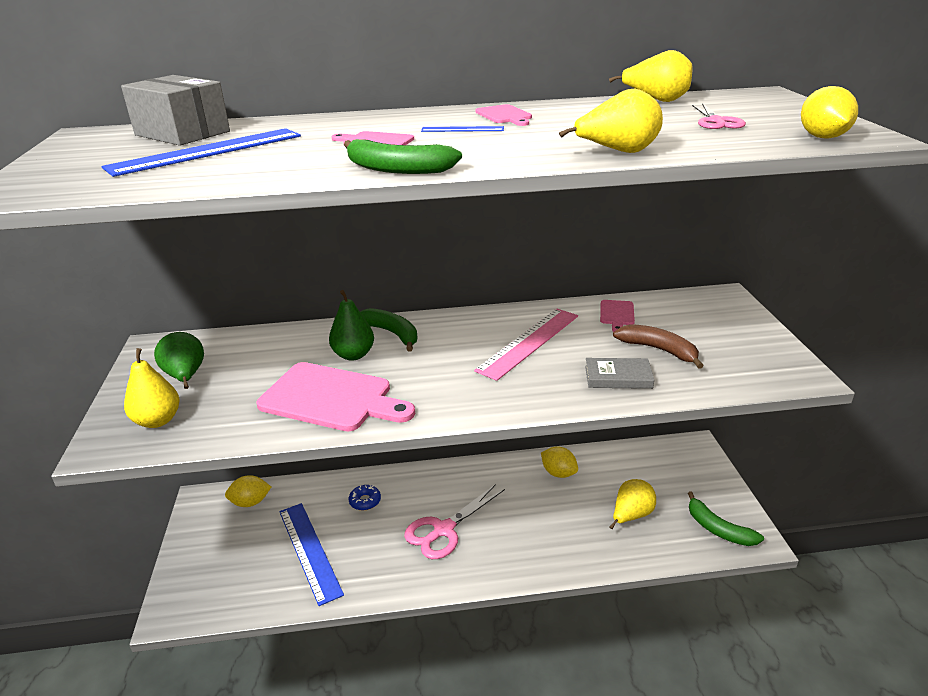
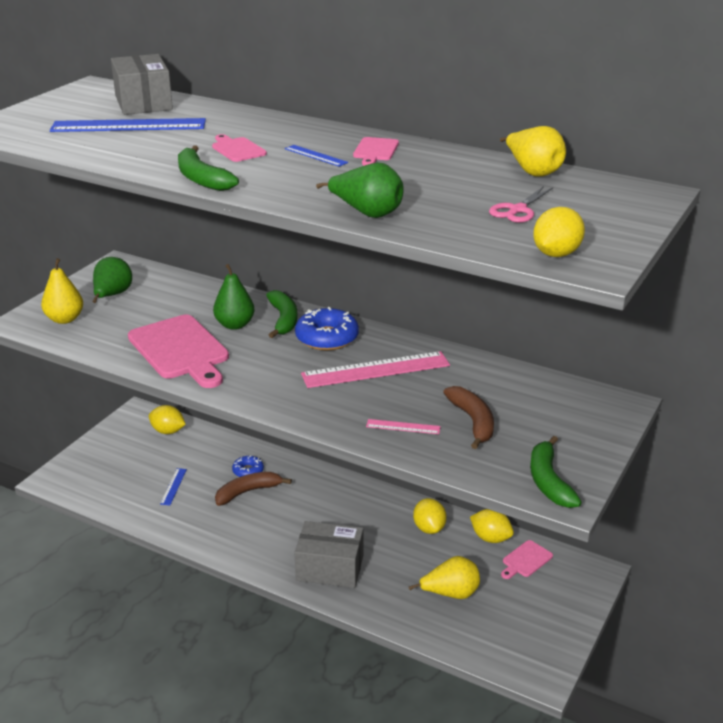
camera: 35 degrees right, 0 degrees up
(309, 551) = (173, 486): blue ruler -> blue ruler, size x0.46
(385, 519) = (248, 492): none -> brown banana
(444, 530) = (283, 522): pink scissors -> none
(451, 333) = (327, 338): none -> blue donut
(524, 547) = (330, 568): none -> grey box
(607, 458) = (490, 538): none -> yellow lemon
(617, 152) = (367, 213): yellow pear -> green pear
(617, 314) = (487, 378): pink cutting board -> pink cutting board (526, 560)
(618, 377) = (403, 426): grey book -> pink ruler
(718, 529) = (517, 646): green banana -> green banana (548, 481)

